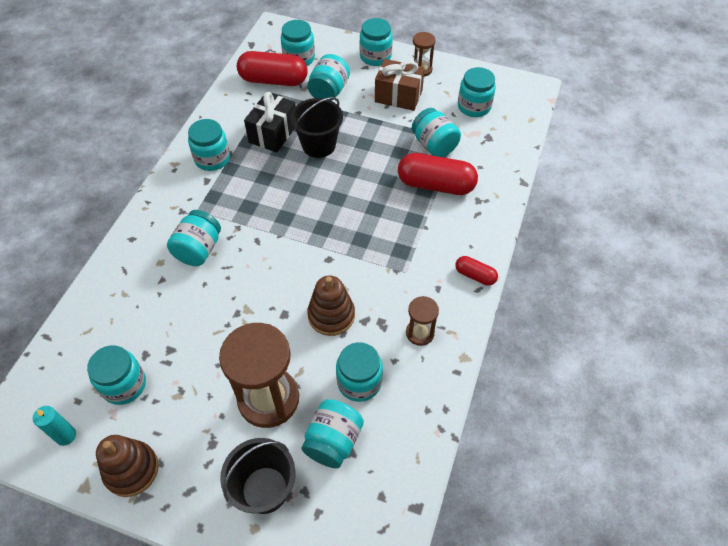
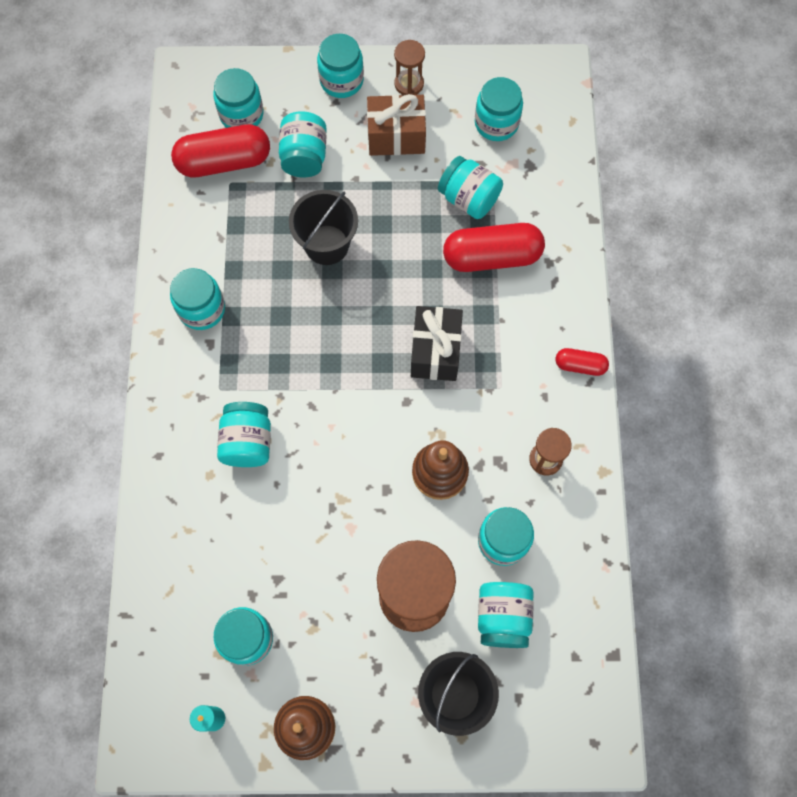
camera: 20 degrees left, 15 degrees up
(273, 133) = (261, 246): black gift -> black gift (435, 351)

